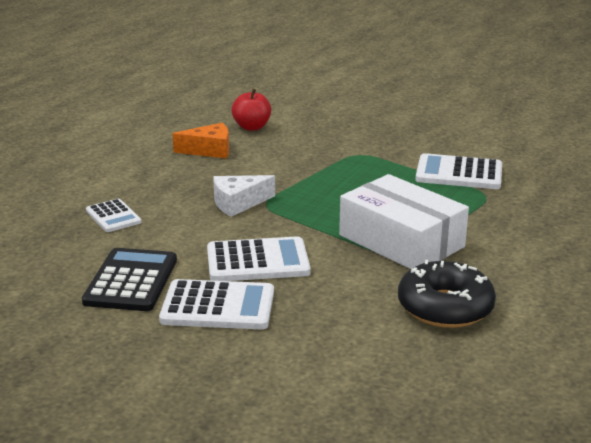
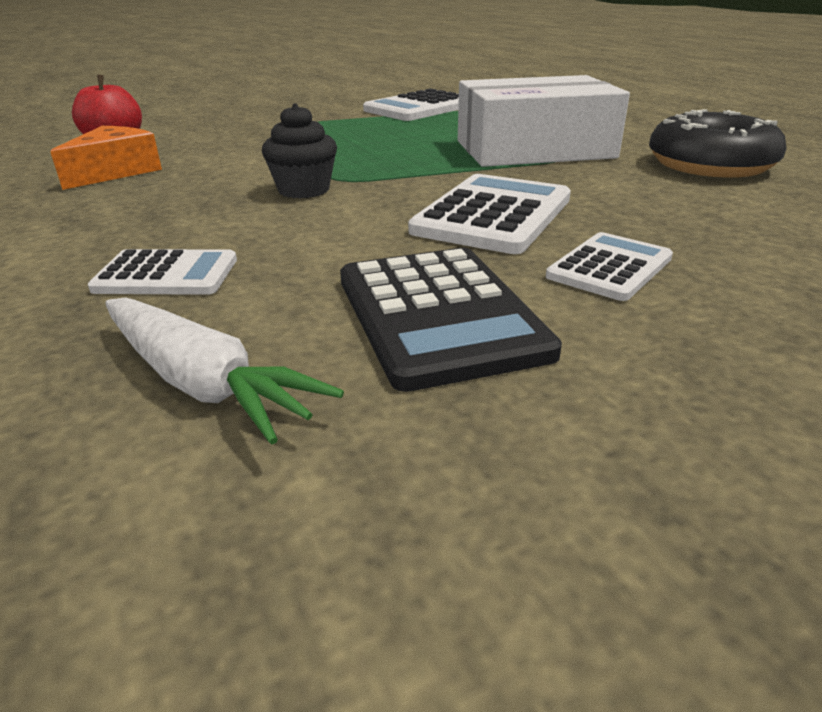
camera: 55 degrees left, 5 degrees up
(48, 257) = (202, 382): none -> white carrot
(131, 281) = (439, 315): black calculator -> black calculator turned 150 degrees counterclockwise
(218, 306) = (609, 267): white calculator -> white calculator, size x0.61
(238, 203) = (304, 190): white cheese -> black cupcake

